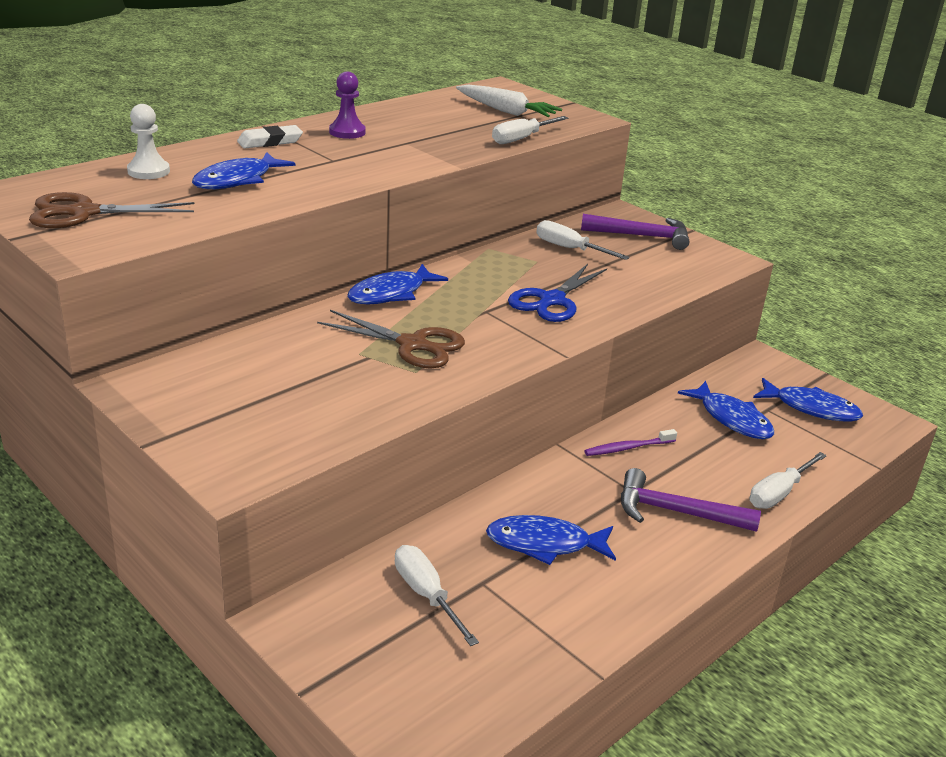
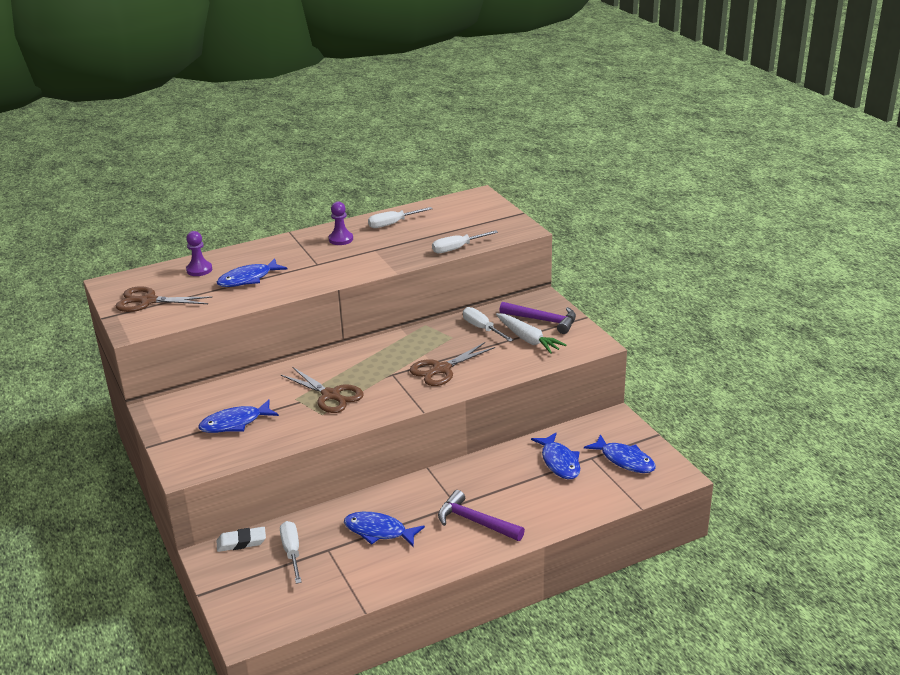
camera: 20 degrees right, 0 degrees up
(148, 171) = (199, 270): white pawn -> purple pawn
(270, 142) = (286, 247): white eraser -> white eraser (241, 542)
(391, 294) = (339, 357): blue fish -> blue fish (235, 423)
(506, 111) = (465, 221): white carrot -> white carrot (528, 339)
(551, 301) = (441, 369): blue scissors -> brown scissors
(628, 448) = (472, 475): purple toothbrush -> none
(779, 493) = (554, 518): white screwdriver -> white screwdriver (392, 224)

